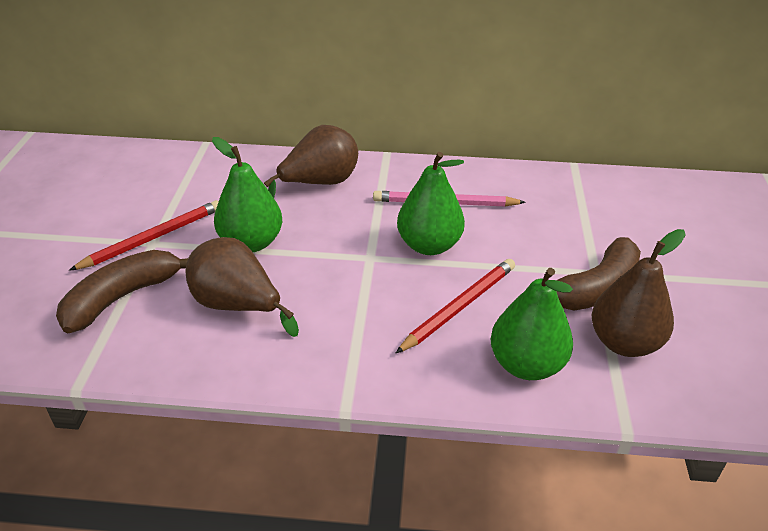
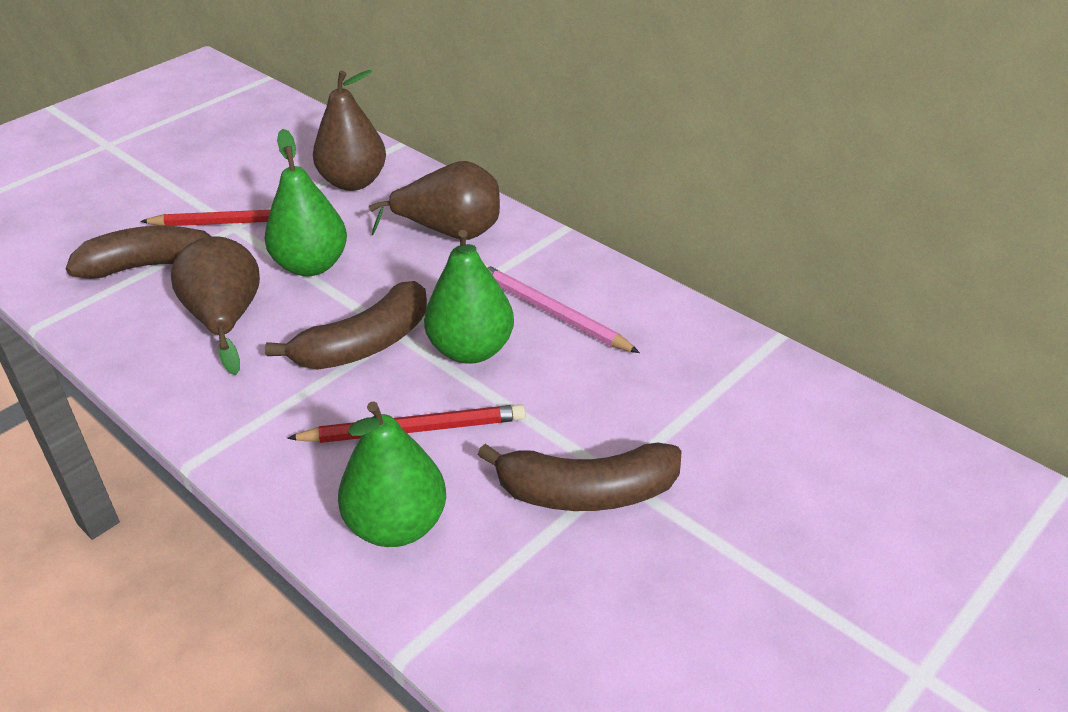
camera: 40 degrees right, 0 degrees up
(359, 274) = (365, 344): none -> brown banana
(624, 343) = (533, 568): brown pear -> brown pear (353, 182)

